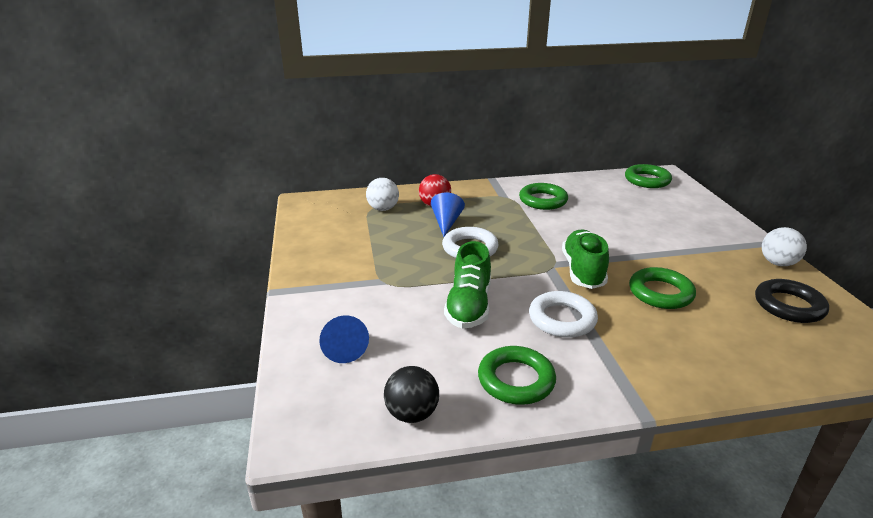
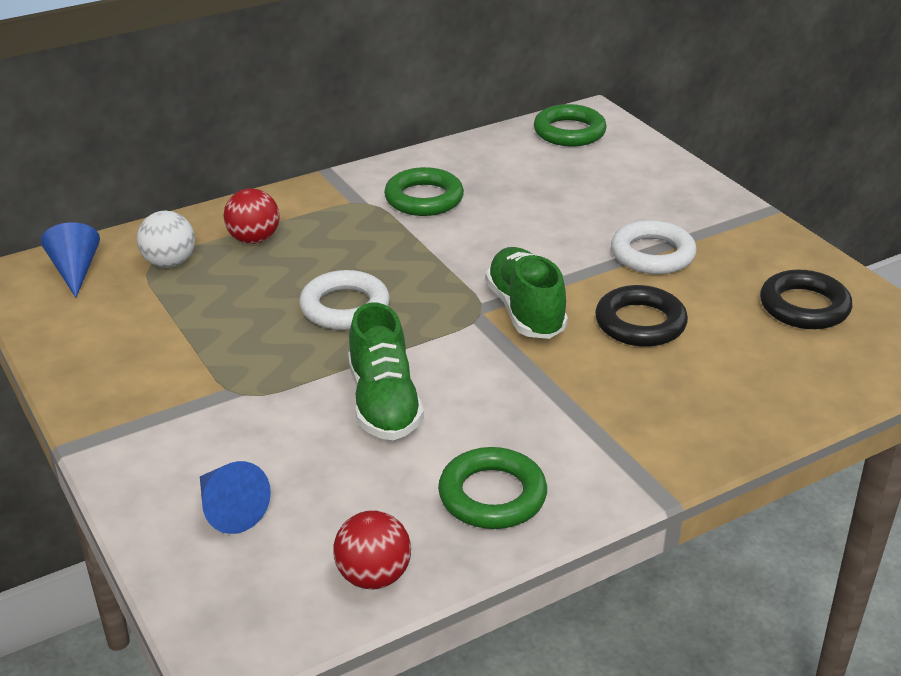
camera: 20 degrees left, 5 degrees up
(412, 414) = (373, 576): black ball -> red ball
(446, 222) = (287, 269): blue cone -> blue cone (75, 271)
(562, 319) = (522, 393): white ring -> white ring (652, 254)
(660, 293) = (640, 323): green ring -> black ring
(777, 263) = (779, 243): white ball -> none

